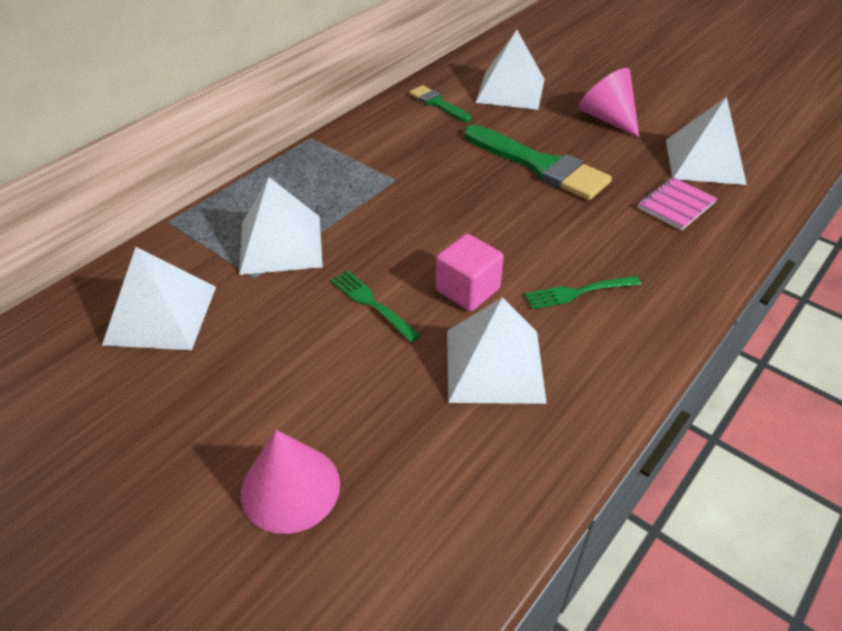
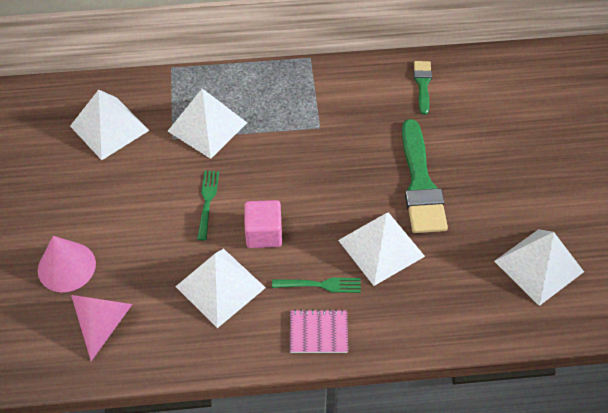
camera: 45 degrees right, 10 degrees up
(510, 90) = (488, 107): white pyramid -> white pyramid (381, 248)
(579, 292) = (320, 285): green fork -> green fork turned 150 degrees clockwise
(607, 118) = (523, 181): pink cone -> pink cone (103, 322)
(676, 205) = (465, 280): pink notebook -> pink notebook (318, 332)

